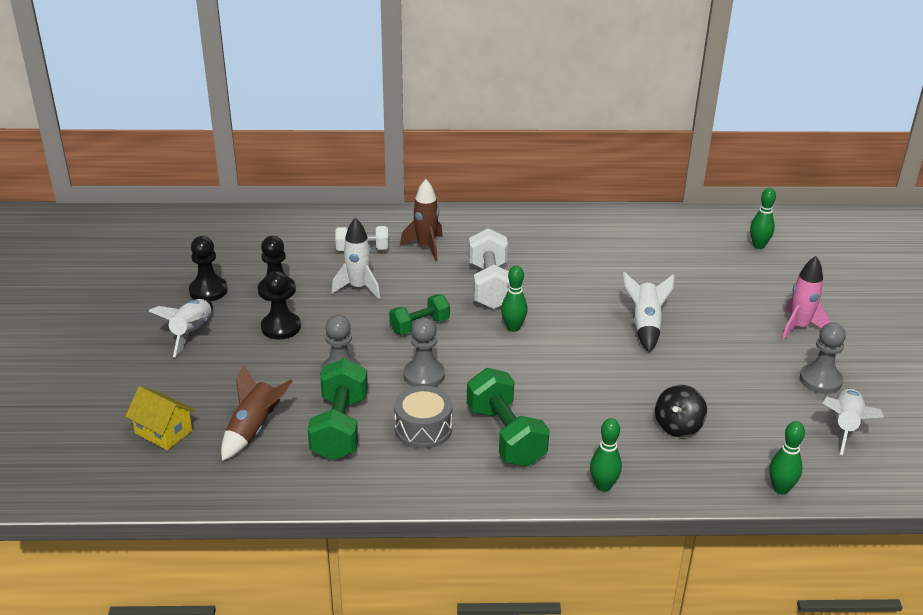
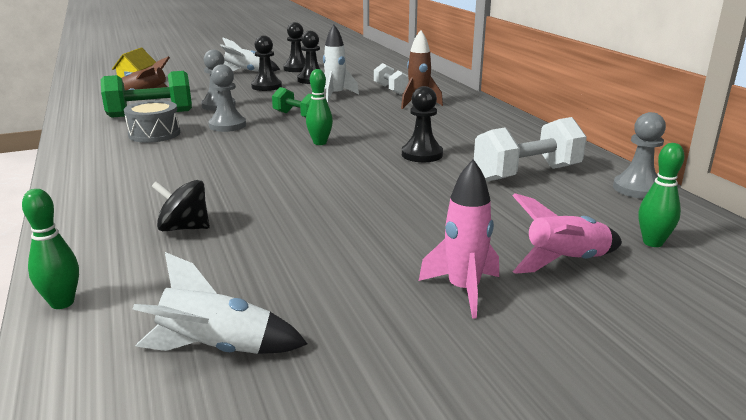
camera: 70 degrees right, 10 degrees down
(490, 286) = (380, 128): white dumbbell -> white dumbbell (527, 173)
(505, 435) = (150, 159): green dumbbell -> none
(572, 283) = (422, 154): none -> black pawn
(603, 486) = (75, 203): green bowling pin -> none
(645, 326) = (373, 193): white rocket -> none
(774, 282) = (566, 261): none -> pink rocket
(820, 380) = (332, 318): grey pawn -> grey pawn (637, 189)

